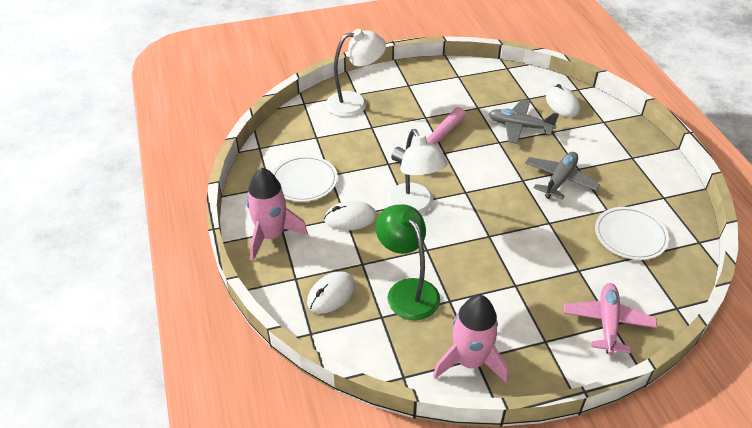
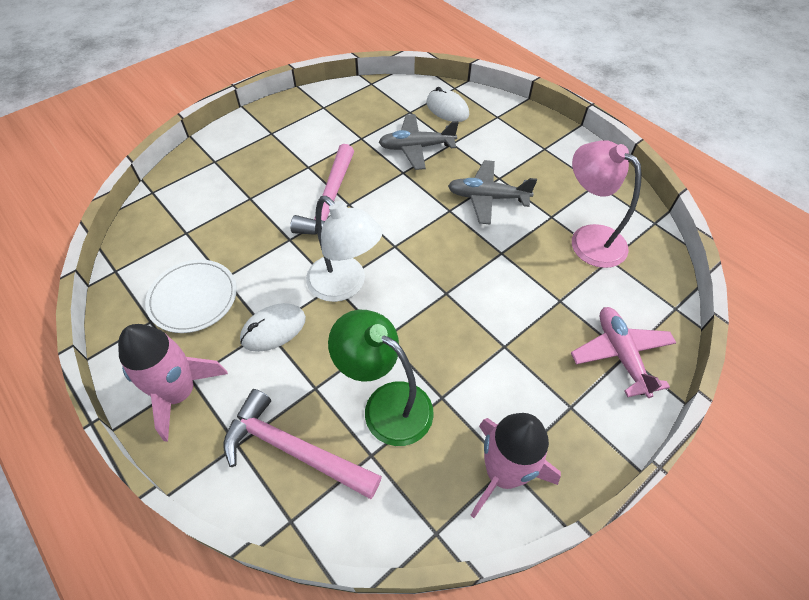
camera: 25 degrees left, 10 degrees up
(331, 294) = (294, 449): white mouse -> pink hammer
(355, 103) = (217, 173): white lamp -> none
(559, 180) = (487, 197): grey plane -> grey plane turned 90 degrees counterclockwise
(630, 235) = (588, 239): white plate -> pink lamp

